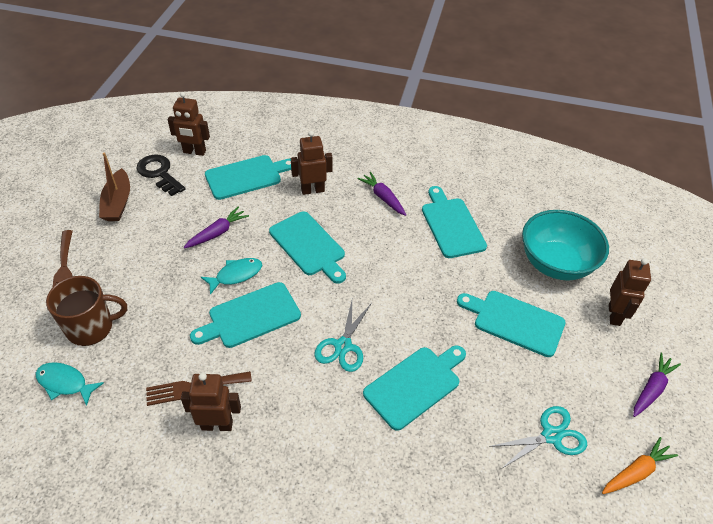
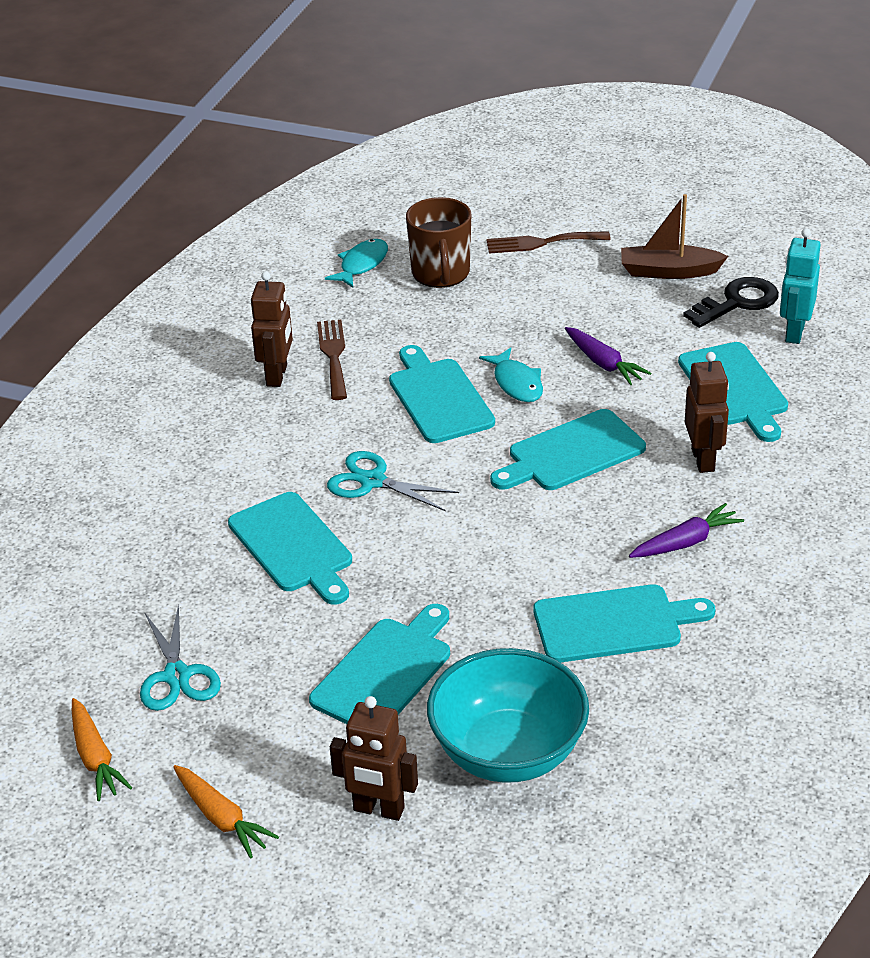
camera: 100 degrees right, 10 degrees down
(194, 152) = (794, 333): brown robot -> turquoise robot
(651, 389) = (221, 818): purple carrot -> orange carrot

